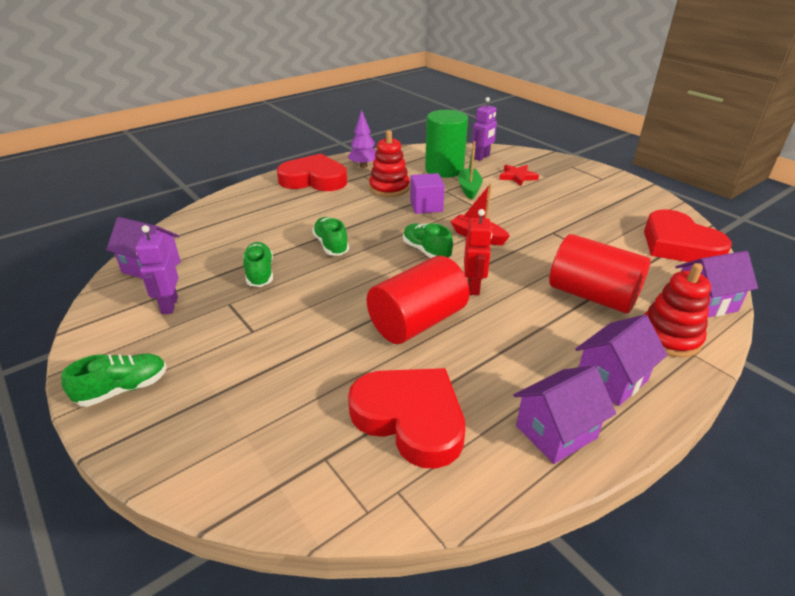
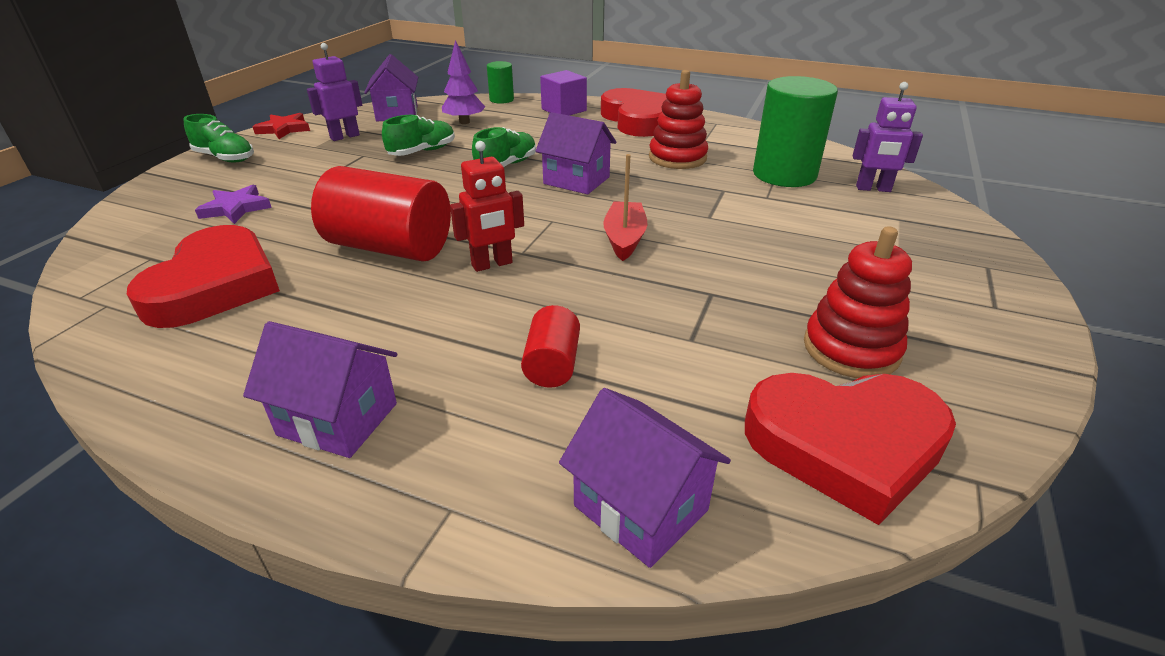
camera: 60 degrees right, 0 degrees up
(196, 214) = (501, 99): none -> green cylinder
(266, 393) = (236, 208): none -> purple star
(363, 166) = (712, 131): purple tree -> purple tree (464, 122)
(426, 206) = (662, 188): purple cube -> purple cube (564, 110)
(426, 251) = (549, 216): green shoe -> none
(469, 188) = (755, 202): green boat -> none
(517, 177) = (855, 228): red star -> red star (284, 129)
(556, 432) = (210, 388): purple house -> purple house (576, 180)
(592, 295) = (552, 364): red cylinder -> red cylinder, size x0.50
(669, 337) = (485, 469): red stacking toy -> red stacking toy (851, 349)
(679, 245) = (845, 445): red heart -> red heart turned 120 degrees counterclockwise

